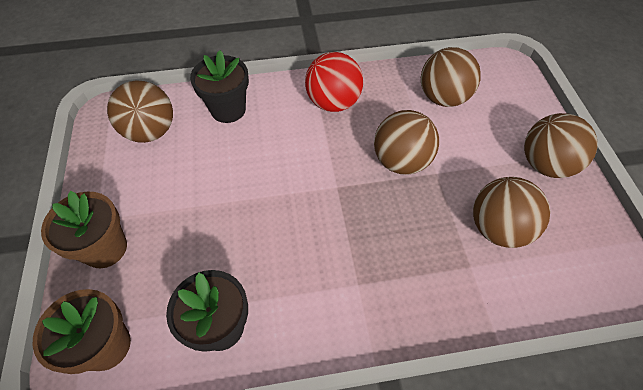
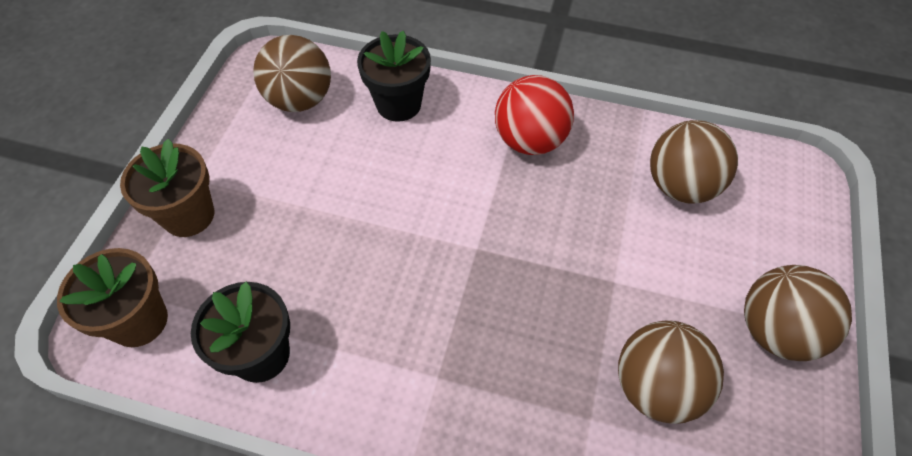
camera: 25 degrees right, 0 degrees up
(401, 161) = (575, 248): brown ball -> none

